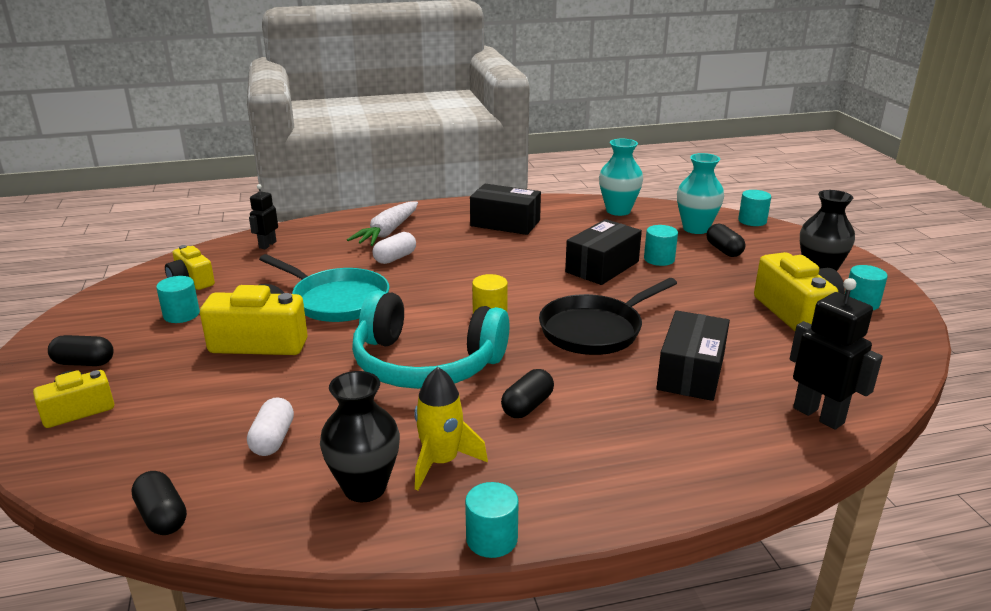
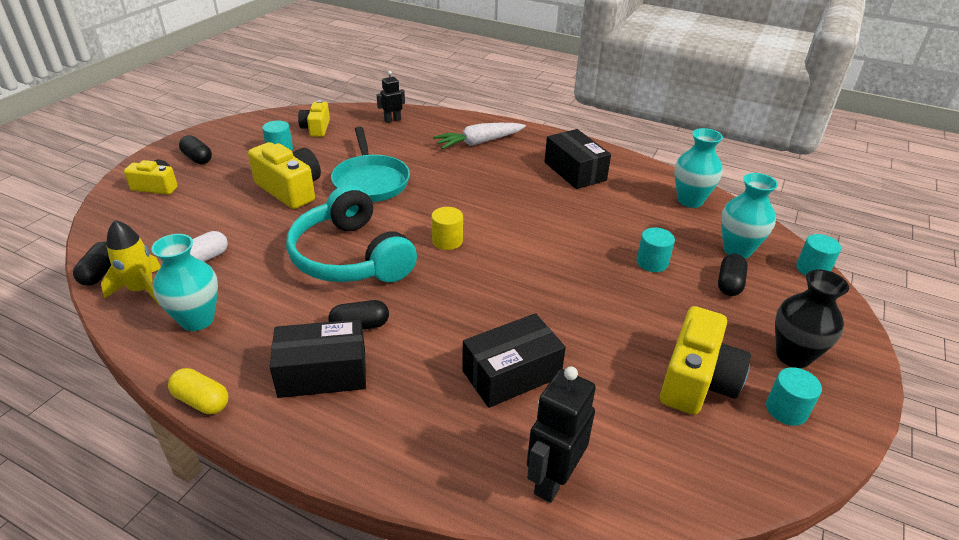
camera: 40 degrees right, 10 degrees up
(365, 487) = (197, 320): black vase -> turquoise vase
(395, 258) = (453, 166): white capsule -> none
(441, 462) = (255, 331): yellow rocket -> yellow rocket (142, 290)
(492, 539) = (202, 401): turquoise cylinder -> yellow capsule
(595, 330) = (498, 296): black pan -> none
(602, 267) = (591, 245): black box -> black box (322, 373)
(818, 415) = (552, 479): black robot -> black robot turned 150 degrees counterclockwise

